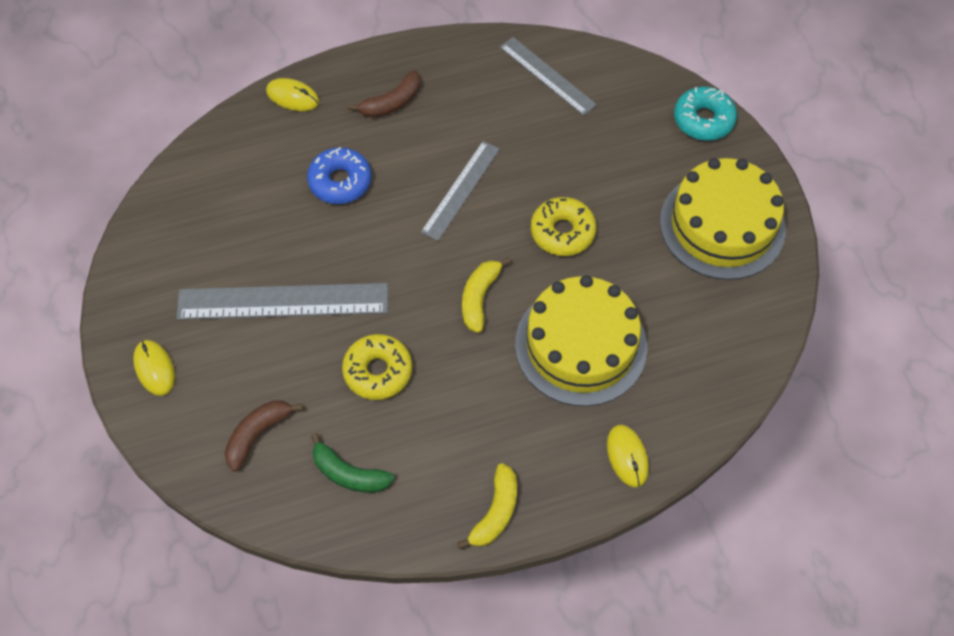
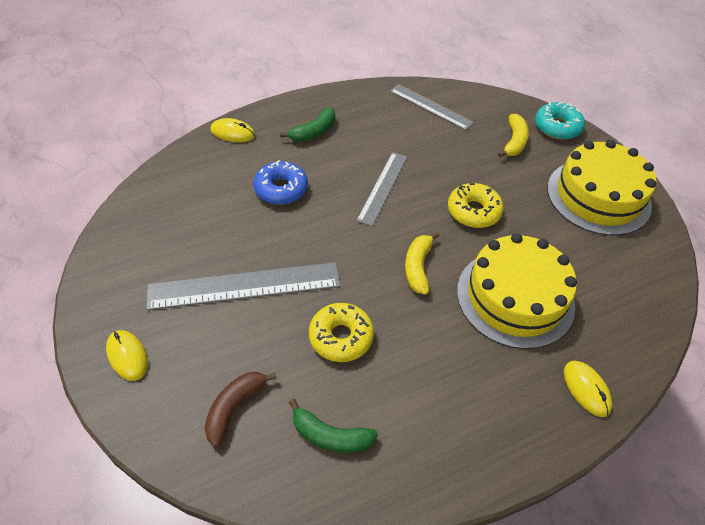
camera: 10 degrees left, 10 degrees down
(392, 103) = (314, 132): brown banana -> green banana
(495, 512) = (481, 457): yellow banana -> yellow banana (514, 142)

